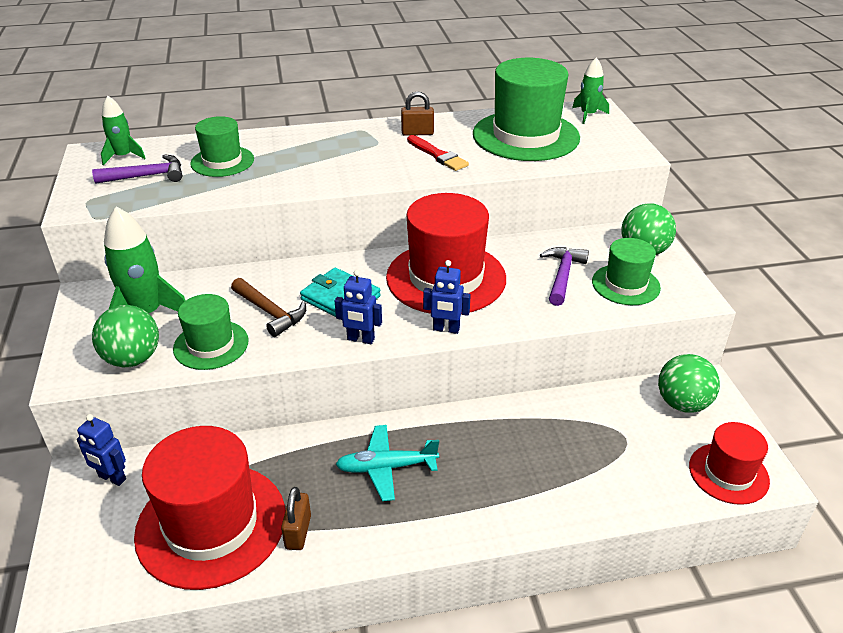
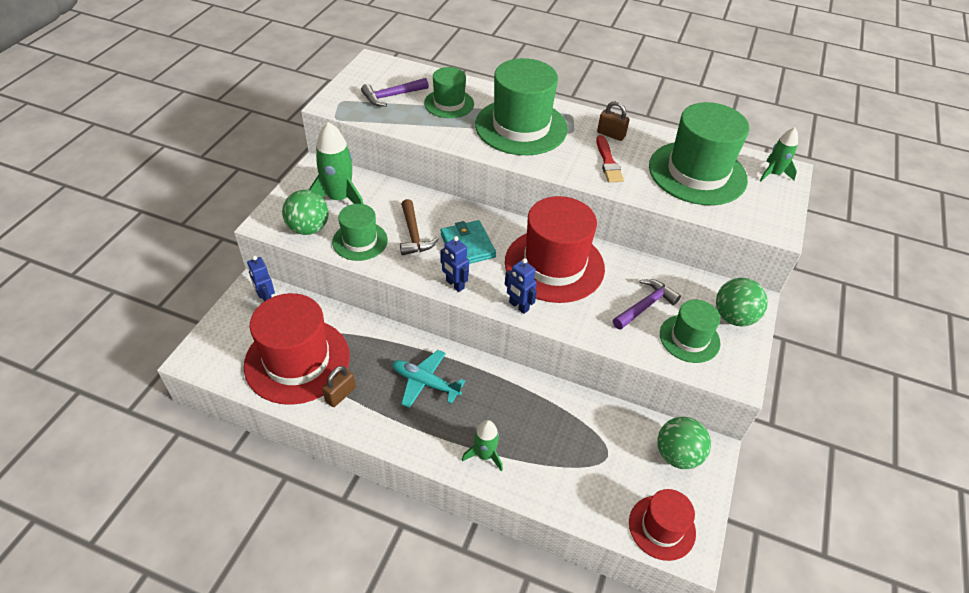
camera: 30 degrees right, 10 degrees up
(123, 156) = (389, 73): green rocket -> green rocket (484, 455)
(147, 176) = (391, 96): purple hammer -> purple hammer turned 135 degrees clockwise
(322, 156) = (521, 127): none -> green hat

